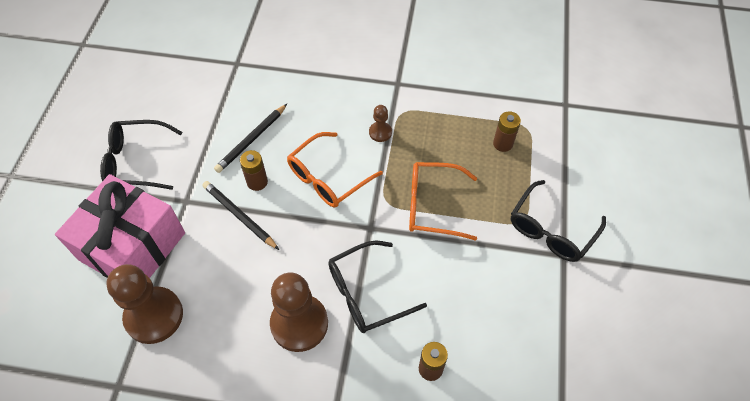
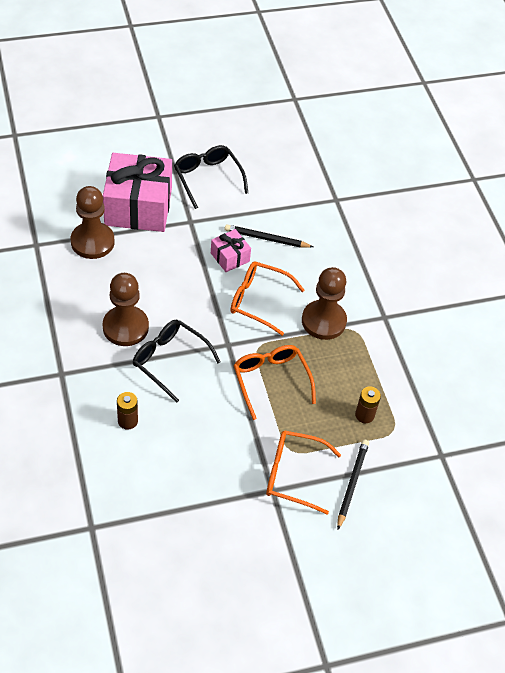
camera: 60 degrees right, 5 degrees down
(239, 216) = (194, 258): black pencil -> black pencil (352, 483)
(257, 182) = (230, 257): brown battery -> pink gift
(380, 132) = (323, 321): brown pawn -> brown pawn, size x2.10
(551, 230) = (293, 474): black glasses -> orange glasses

